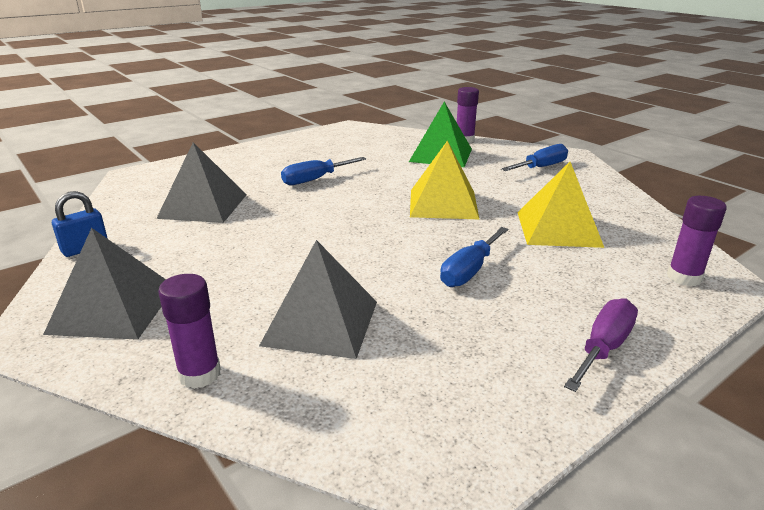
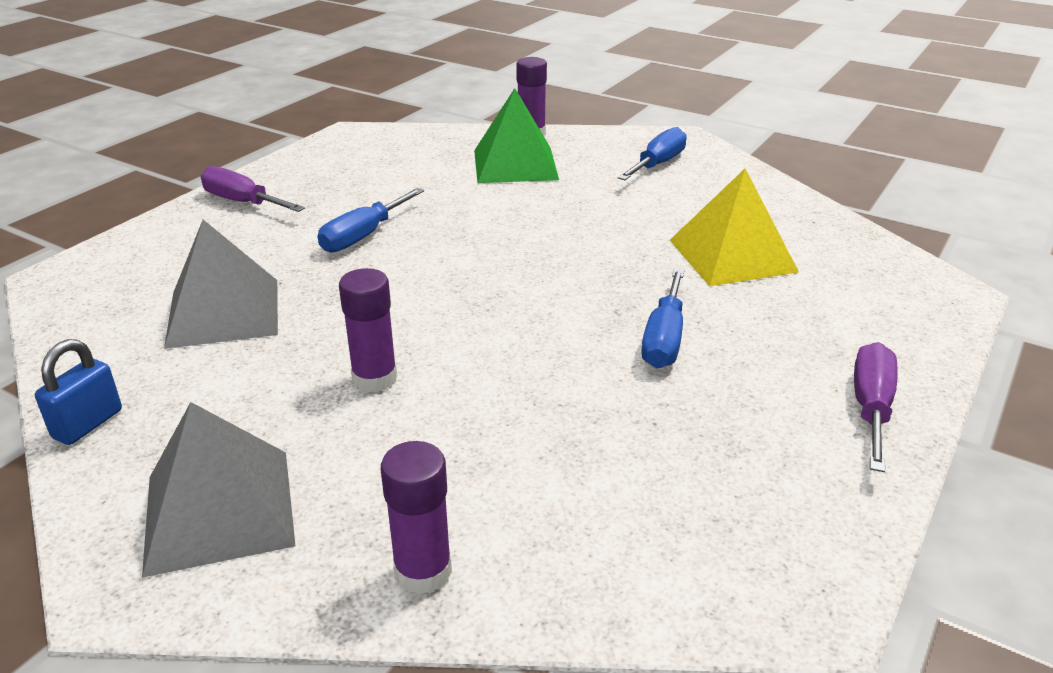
camera: 20 degrees left, 5 degrees up
(260, 152) = (243, 202): none -> purple screwdriver
(321, 322) = (529, 457): grey pyramid -> none
(443, 204) = (568, 244): yellow pyramid -> none
(684, 277) = (904, 295): purple glue stick -> purple glue stick (375, 378)

